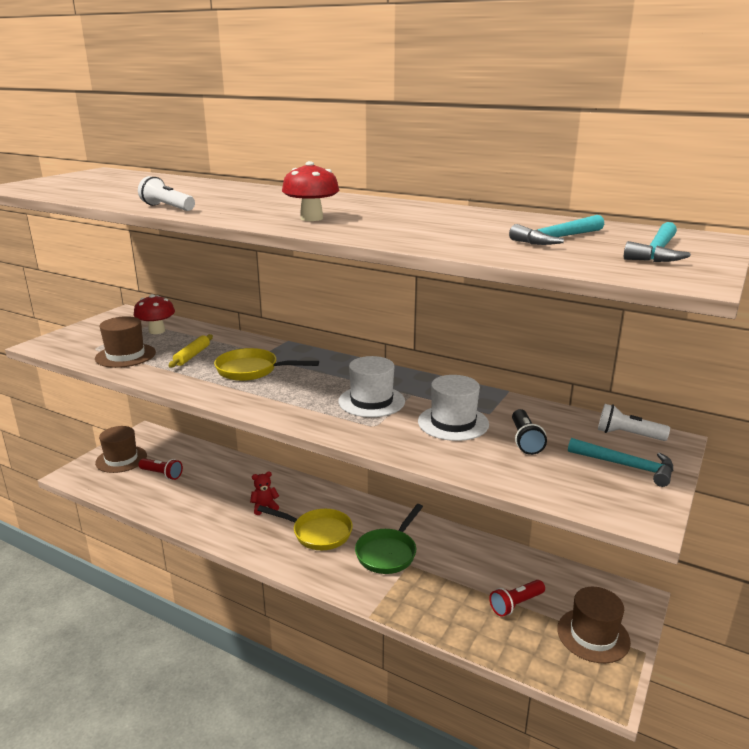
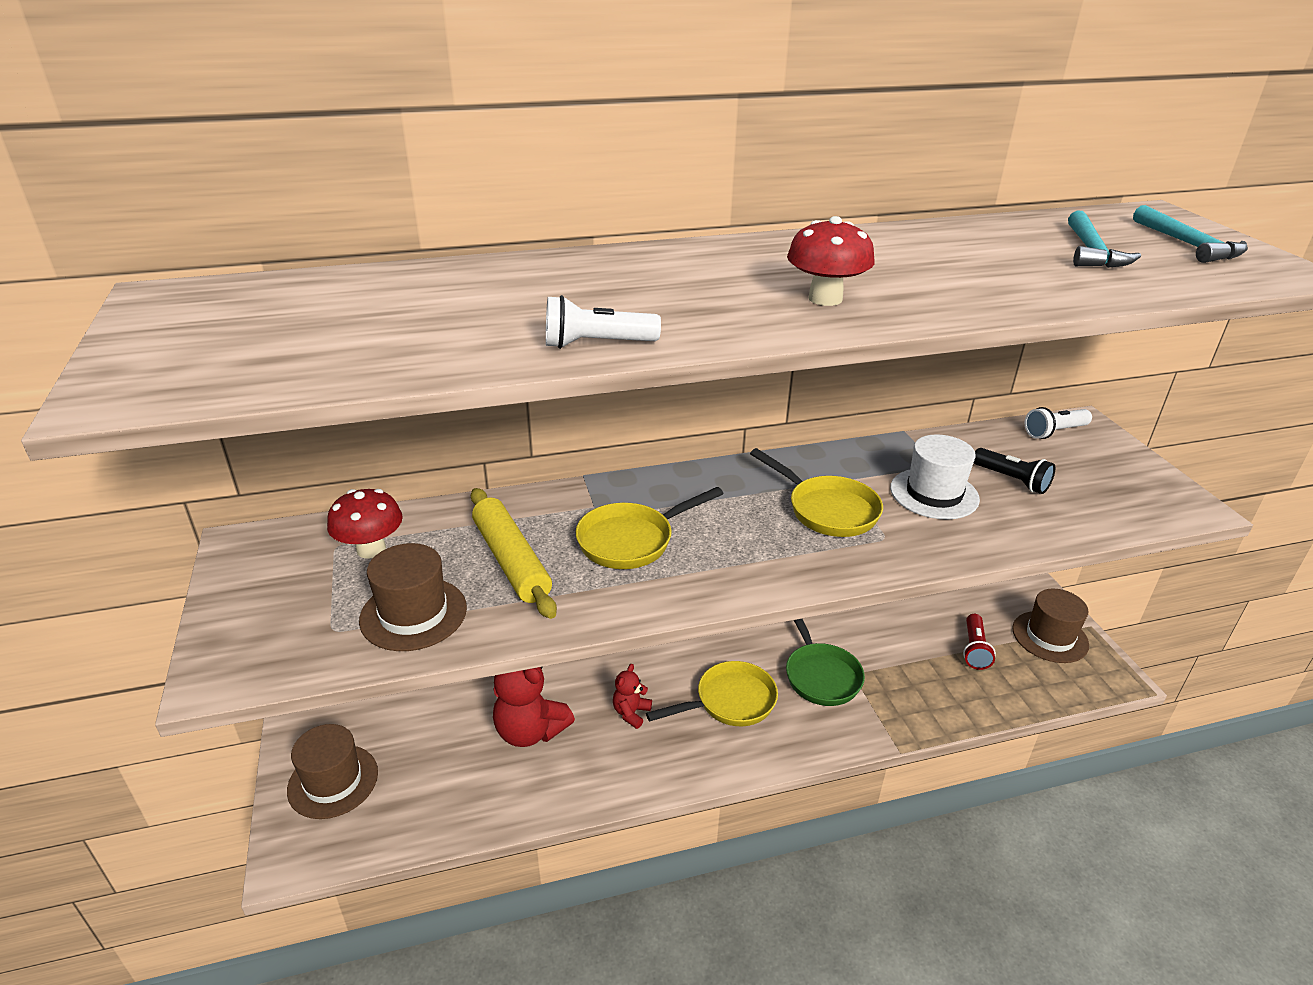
camera: 45 degrees left, 10 degrees up
(162, 474) = (433, 761): red flashlight -> none
(192, 356) = (511, 561): yellow rolling pin -> yellow rolling pin, size x1.63
(213, 487) = (530, 731): none -> red teddy bear
(371, 401) = (827, 510): white hat -> yellow pan
(626, 466) = (1105, 464): turquoise hammer -> none

